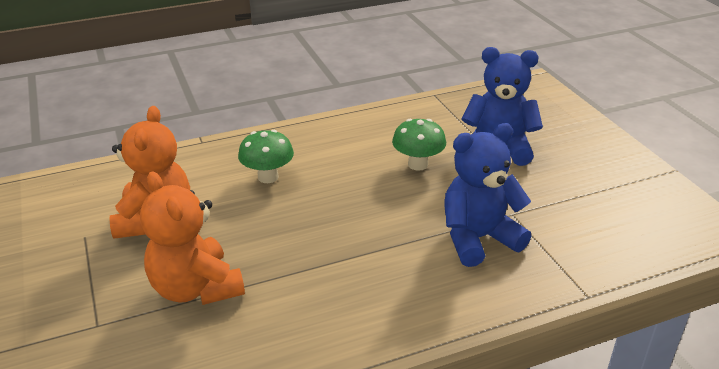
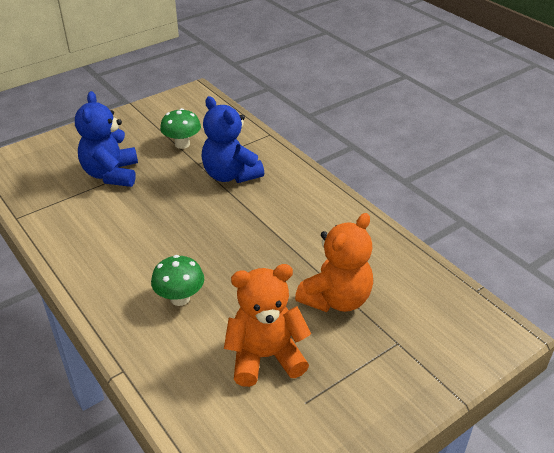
camera: 105 degrees left, 5 degrees up
(418, 164) = (143, 212): green mushroom -> green mushroom (182, 144)

